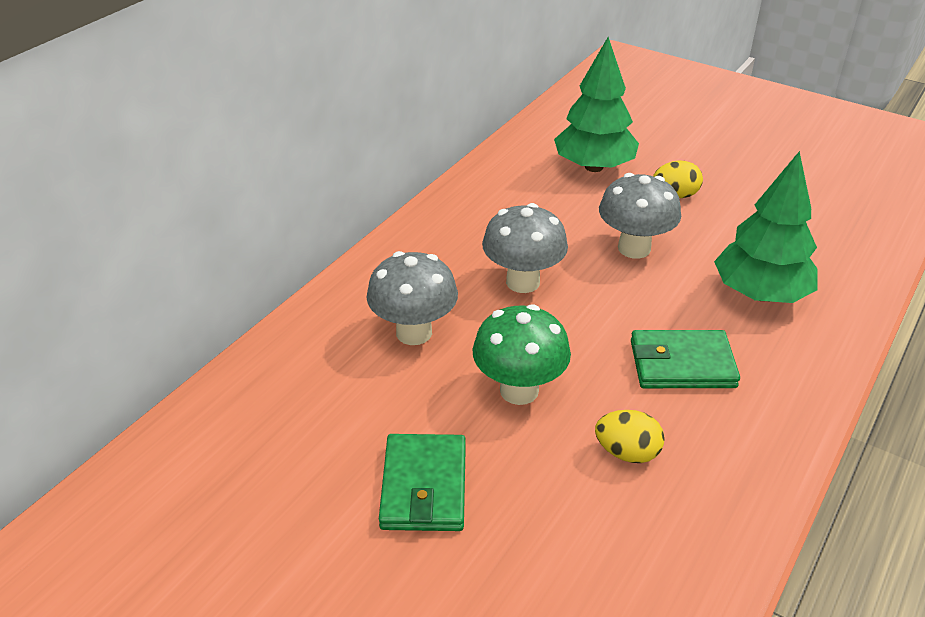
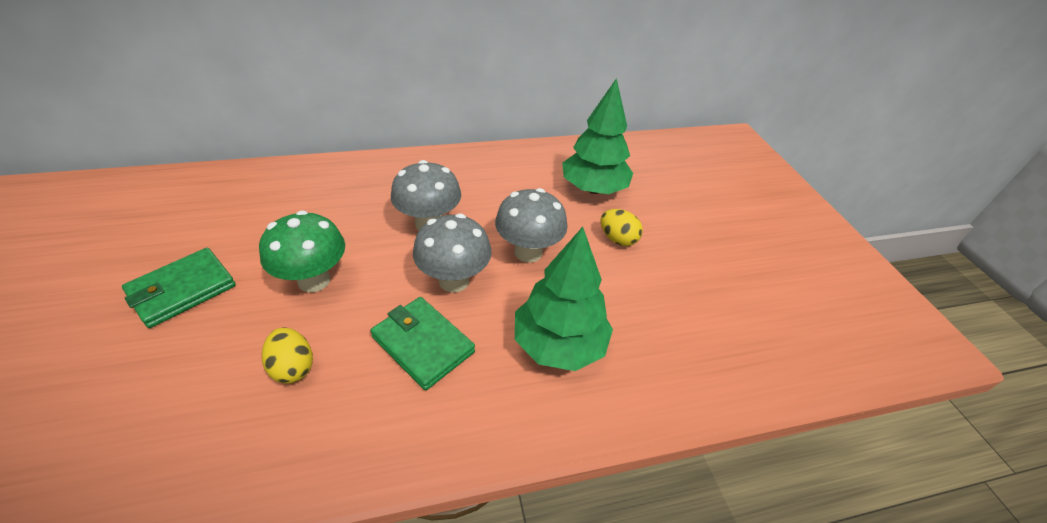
camera: 40 degrees right, 5 degrees up
(414, 332) = (329, 209): grey mushroom -> grey mushroom (454, 281)

